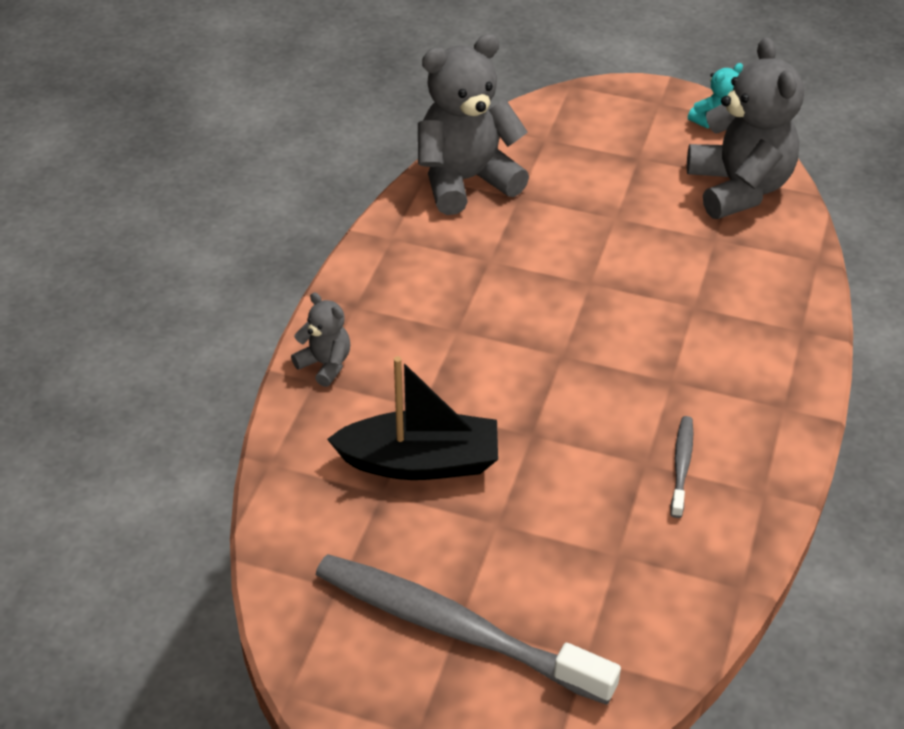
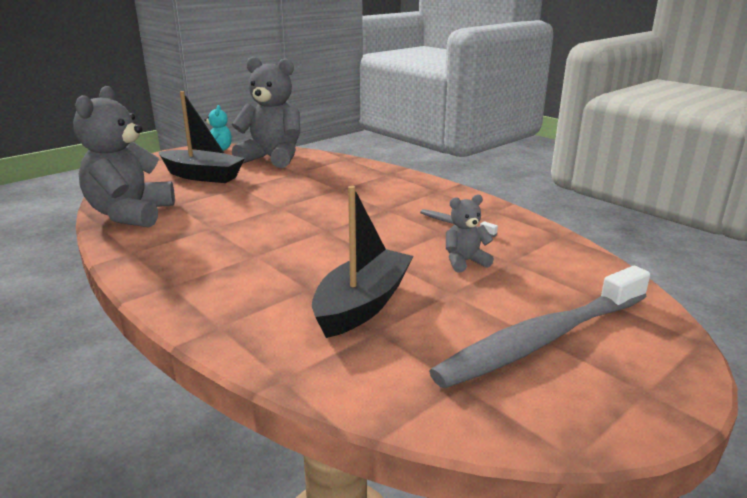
camera: 60 degrees left, 20 degrees down
(325, 364) = (210, 315): grey teddy bear -> grey teddy bear (464, 262)
(616, 165) = (202, 176): none -> black boat

